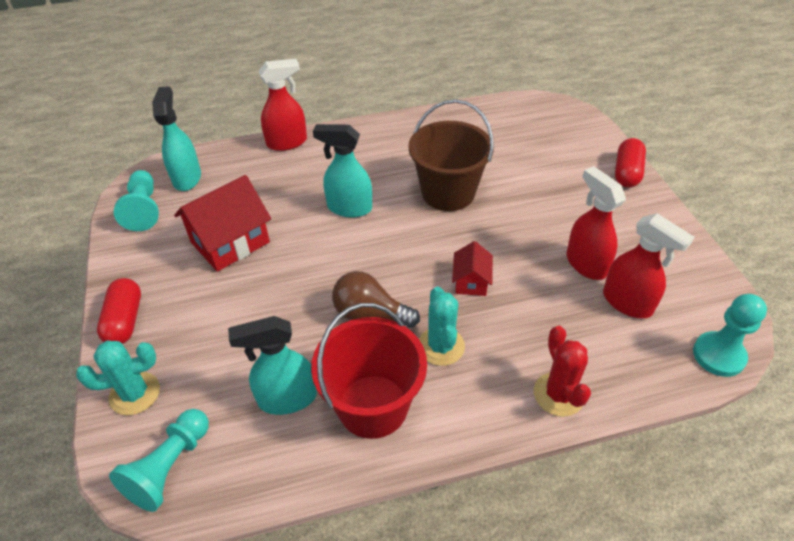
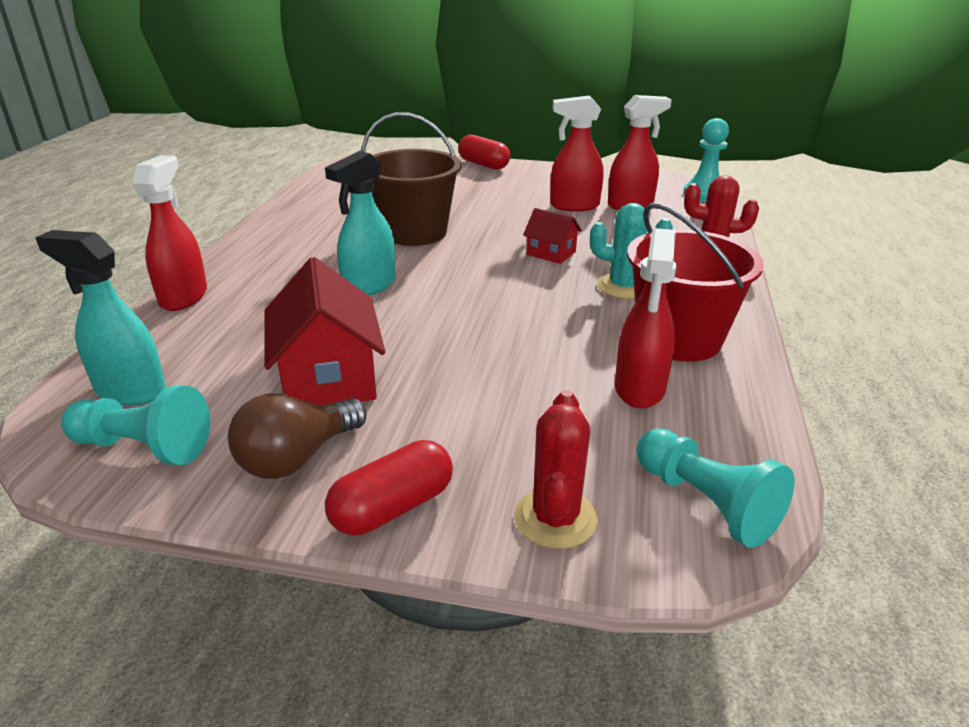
camera: 65 degrees left, 15 degrees down
(125, 321) = (392, 508): red capsule -> red capsule turned 60 degrees counterclockwise
(135, 393) = (555, 518): turquoise cactus -> red cactus
(287, 398) = (639, 388): turquoise spray bottle -> red spray bottle
(370, 314) = (550, 311): brown light bulb -> brown light bulb (297, 458)

